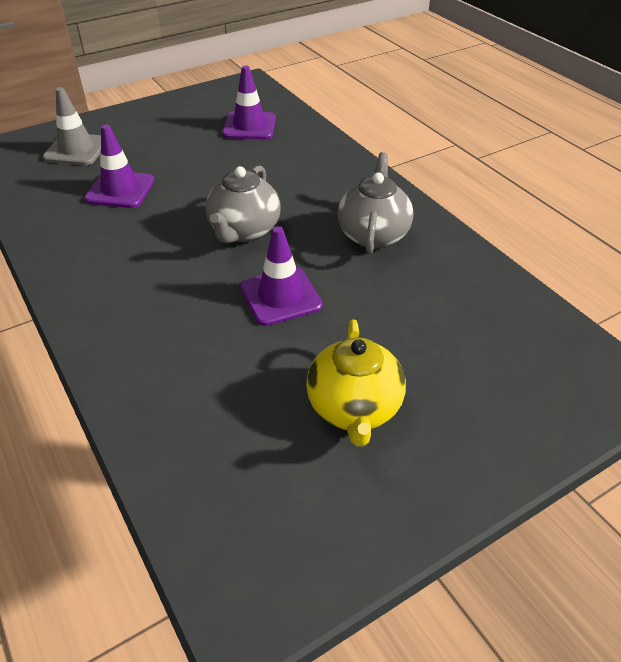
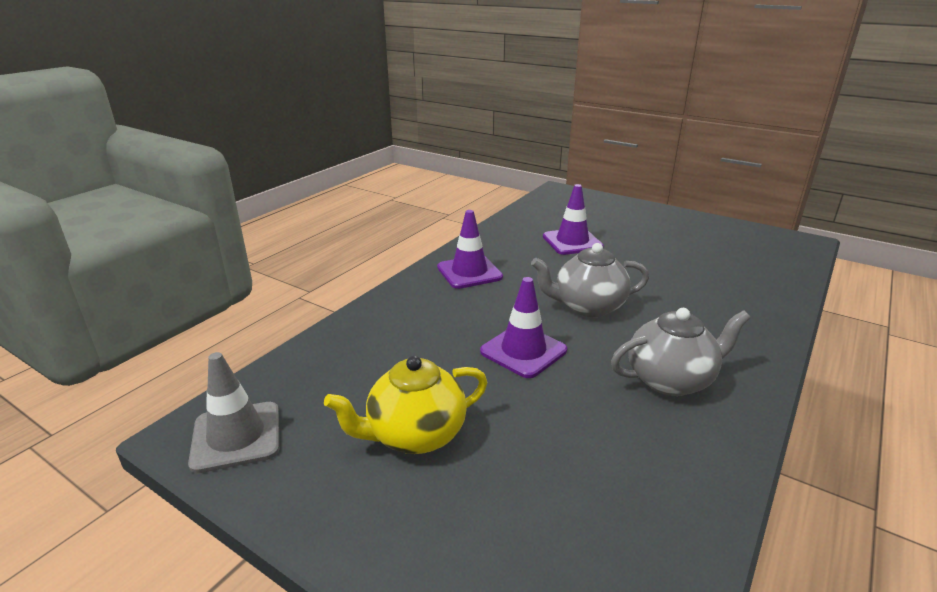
camera: 65 degrees right, 15 degrees down
(76, 150) = (595, 212): grey traffic cone -> grey traffic cone (236, 436)
(249, 126) = (736, 263): purple traffic cone -> purple traffic cone (469, 272)

